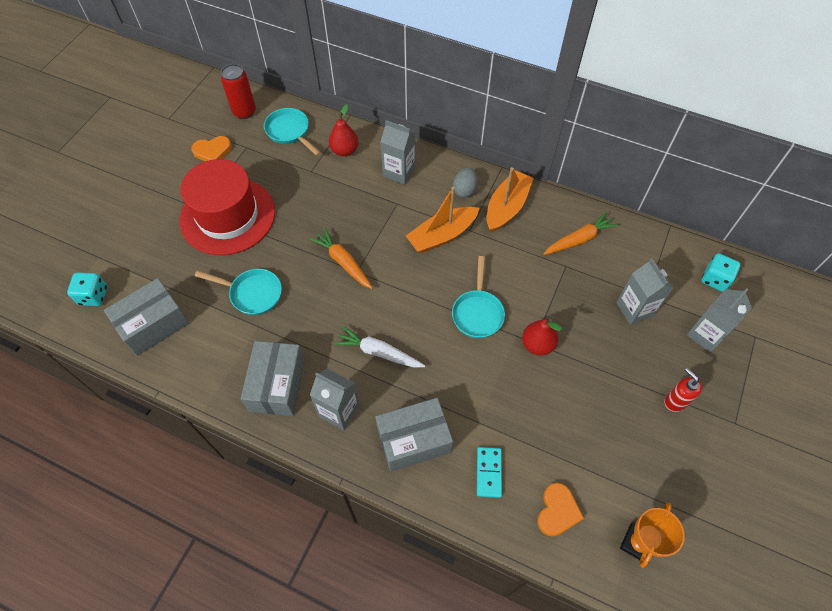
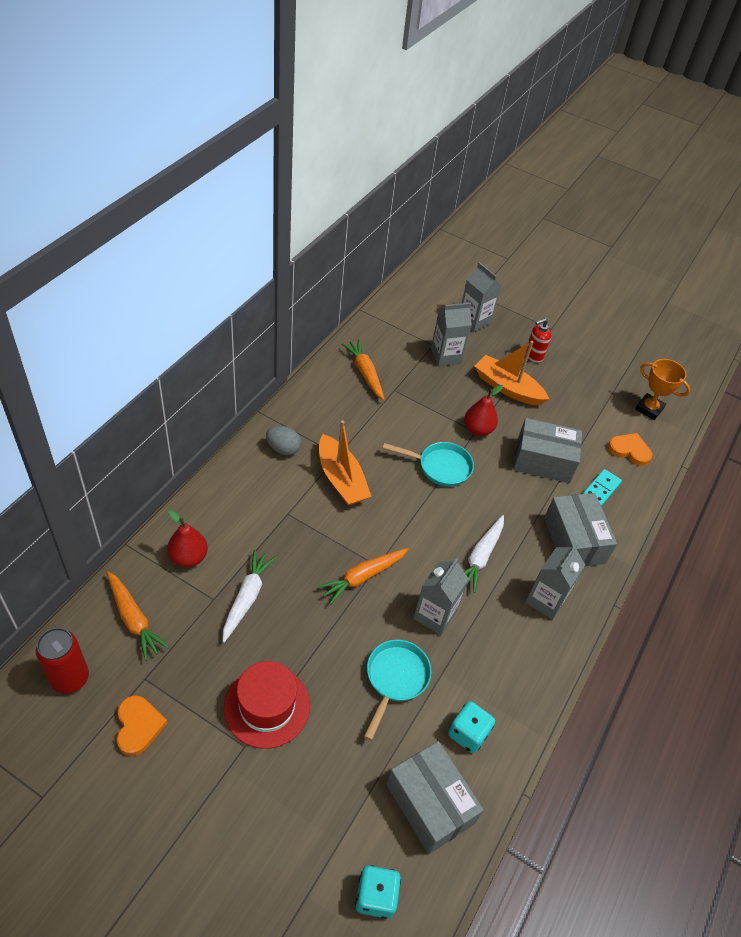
camera: 90 degrees left, 10 degrees down
(228, 216) = (267, 706): red hat -> red hat, size x0.65
(277, 385) = (516, 657): grey box -> grey box (543, 461)
(290, 132) = (134, 619): turquoise pan -> orange carrot
(314, 190) = (247, 598): none -> white carrot
(399, 172) = (240, 505): grey carton -> grey carton (434, 615)
(489, 472) = (601, 489): turquoise domino -> turquoise domino turned 60 degrees counterclockwise
(506, 207) = (314, 418): orange boat -> orange boat (507, 388)
(715, 279) = (421, 299): turquoise dice -> turquoise dice (468, 733)

